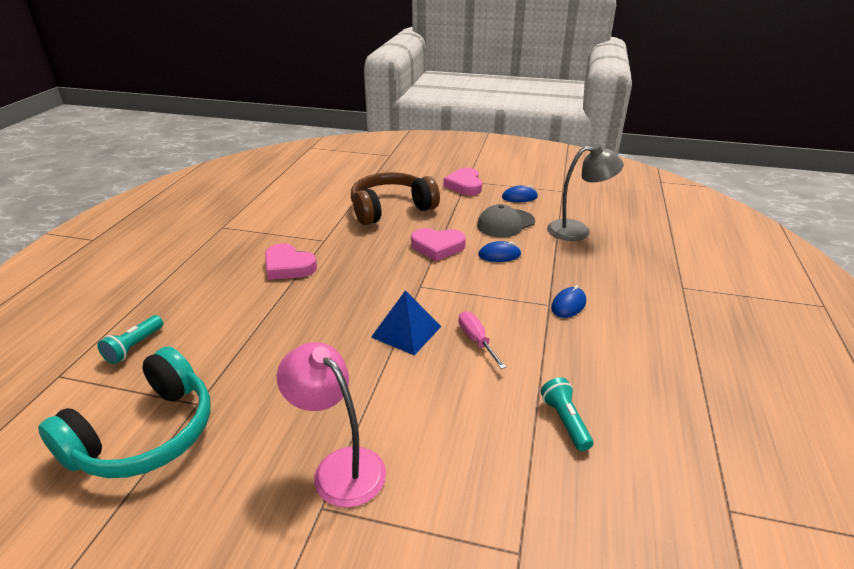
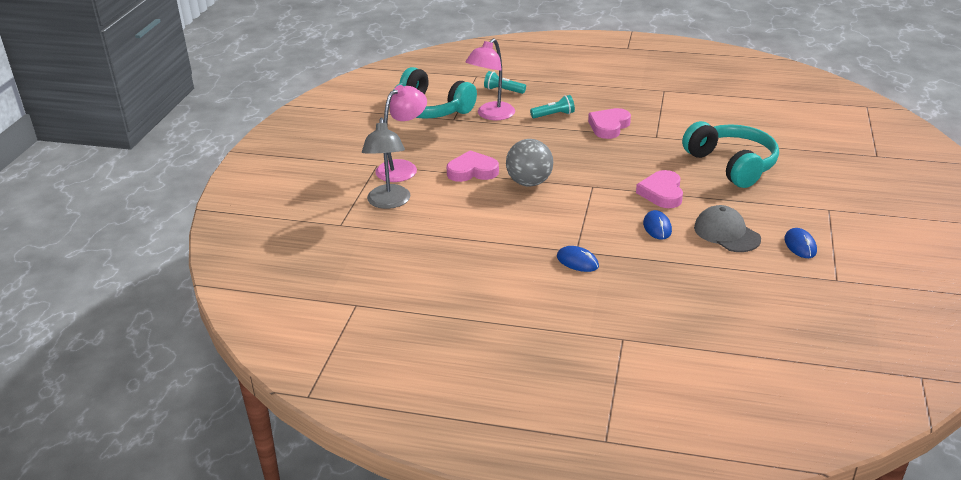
camera: 90 degrees right, 0 degrees up
(208, 361) = (491, 115): none -> pink lamp
(391, 209) = (732, 165): brown headphones -> turquoise headphones
(406, 331) = (529, 183): blue pyramid -> grey ball
(464, 185) = (815, 208): pink heart -> pink heart (472, 171)
(476, 341) = (521, 213): pink screwdriver -> none
(565, 421) = (435, 247): turquoise flashlight -> turquoise flashlight (554, 115)
(577, 230) = (728, 281): grey lamp -> grey lamp (388, 202)

